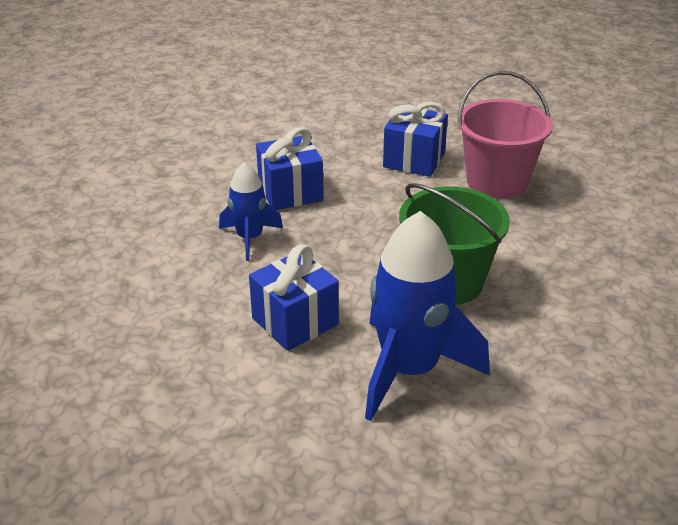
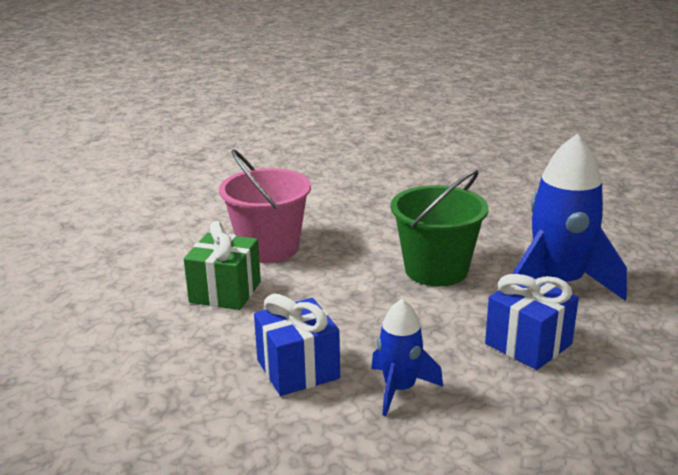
camera: 95 degrees left, 10 degrees down
(414, 160) = (225, 292): blue gift -> green gift

